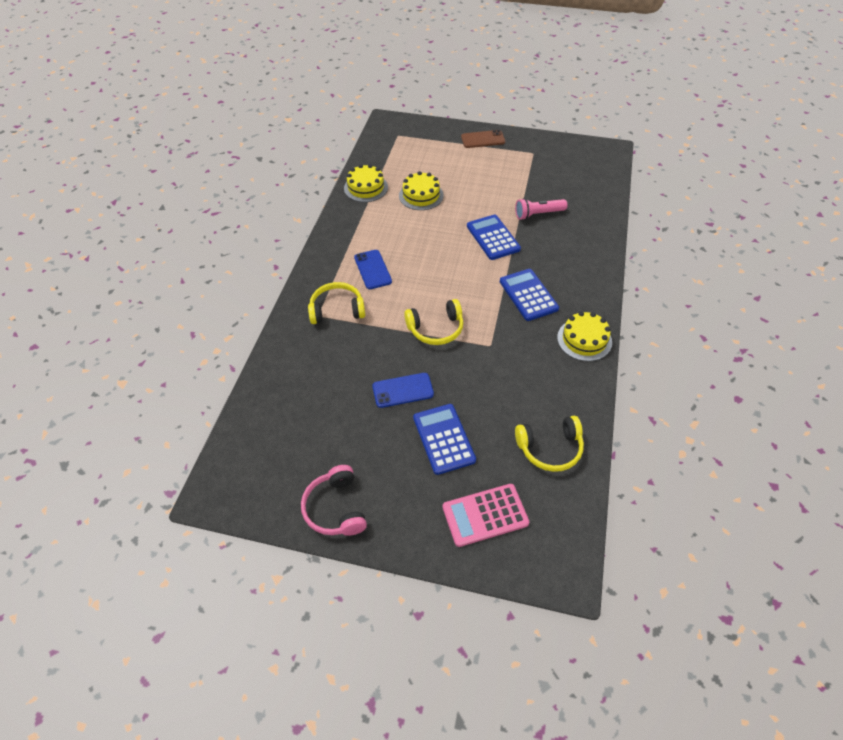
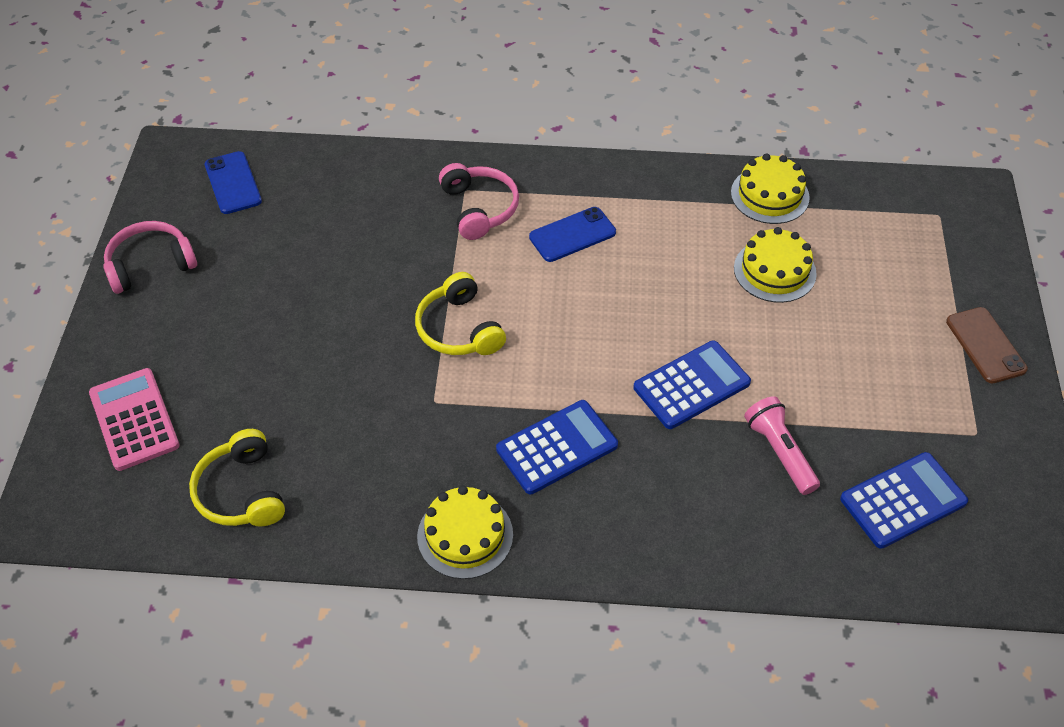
camera: 80 degrees right, 0 degrees up
(337, 310) = (479, 208): yellow headphones -> pink headphones
(403, 390) = (336, 305): blue phone -> blue phone (233, 183)
(443, 439) = (255, 361): blue calculator -> blue calculator (903, 500)

